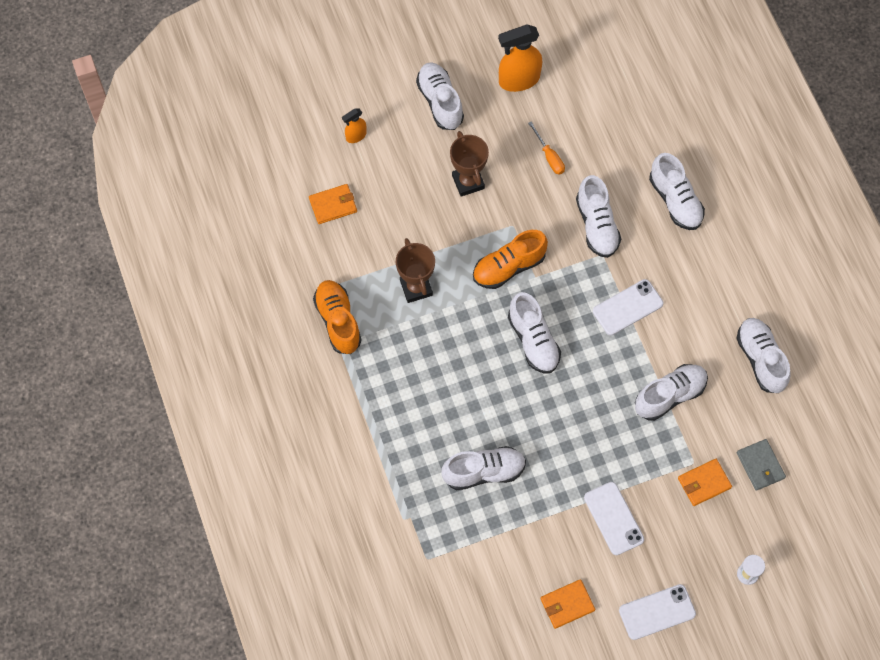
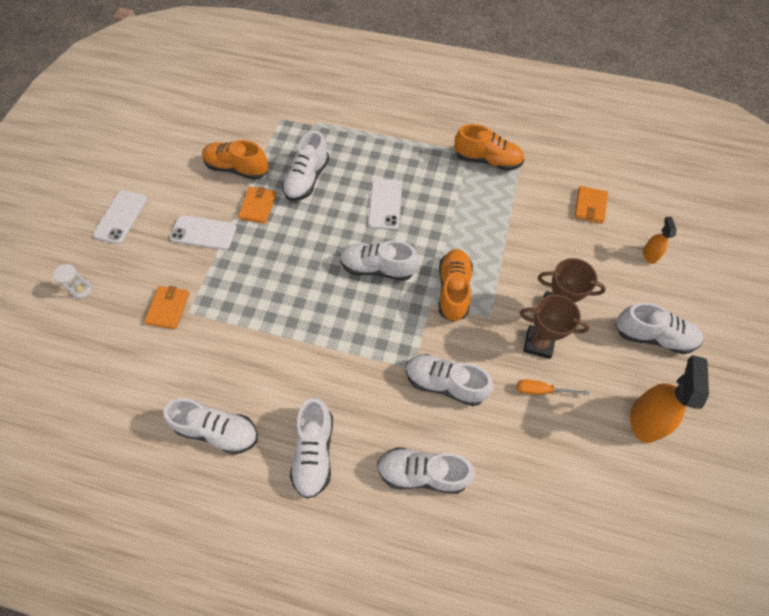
camera: 125 degrees right, 5 degrees down
(416, 288) = (480, 219): brown trophy -> brown trophy (538, 343)
(521, 550) = (237, 168): none -> orange shoe
(567, 604) = (179, 171): orange wallet -> orange wallet (258, 206)
(627, 307) = (351, 355): white phone -> white phone (385, 204)
(669, 395) = (253, 333): white shoe -> white shoe (314, 452)
(760, 465) = (140, 359): grey wallet -> none

